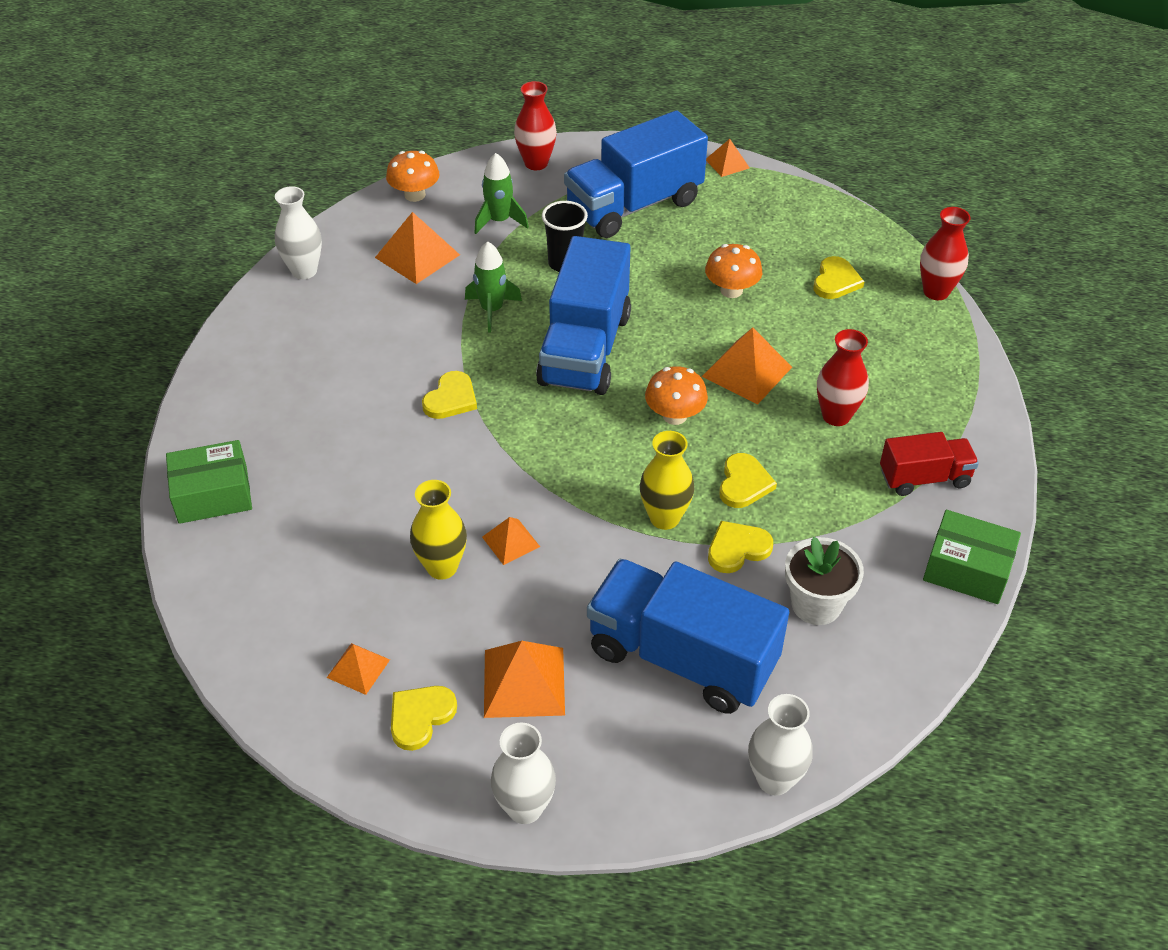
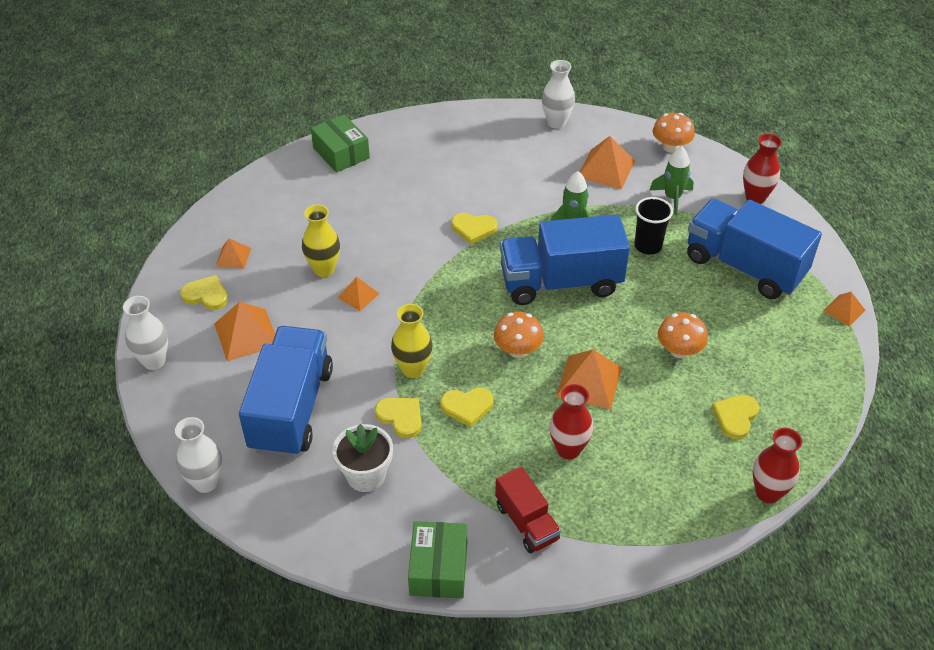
camera: 70 degrees right, 0 degrees up
(835, 281) = (735, 417): yellow heart -> yellow heart turned 120 degrees clockwise

